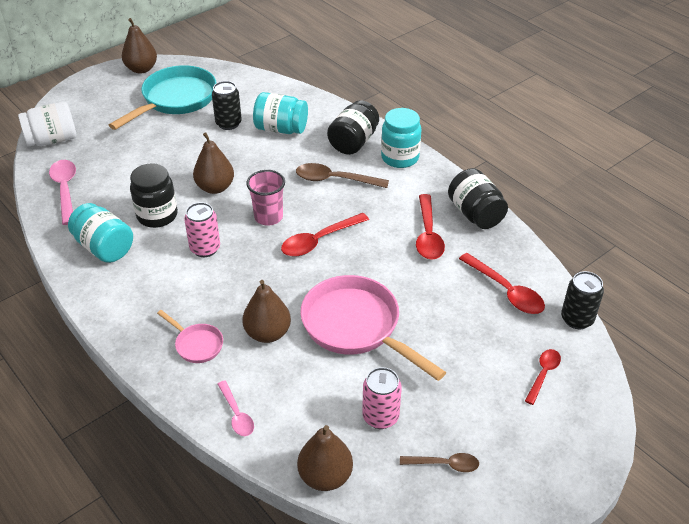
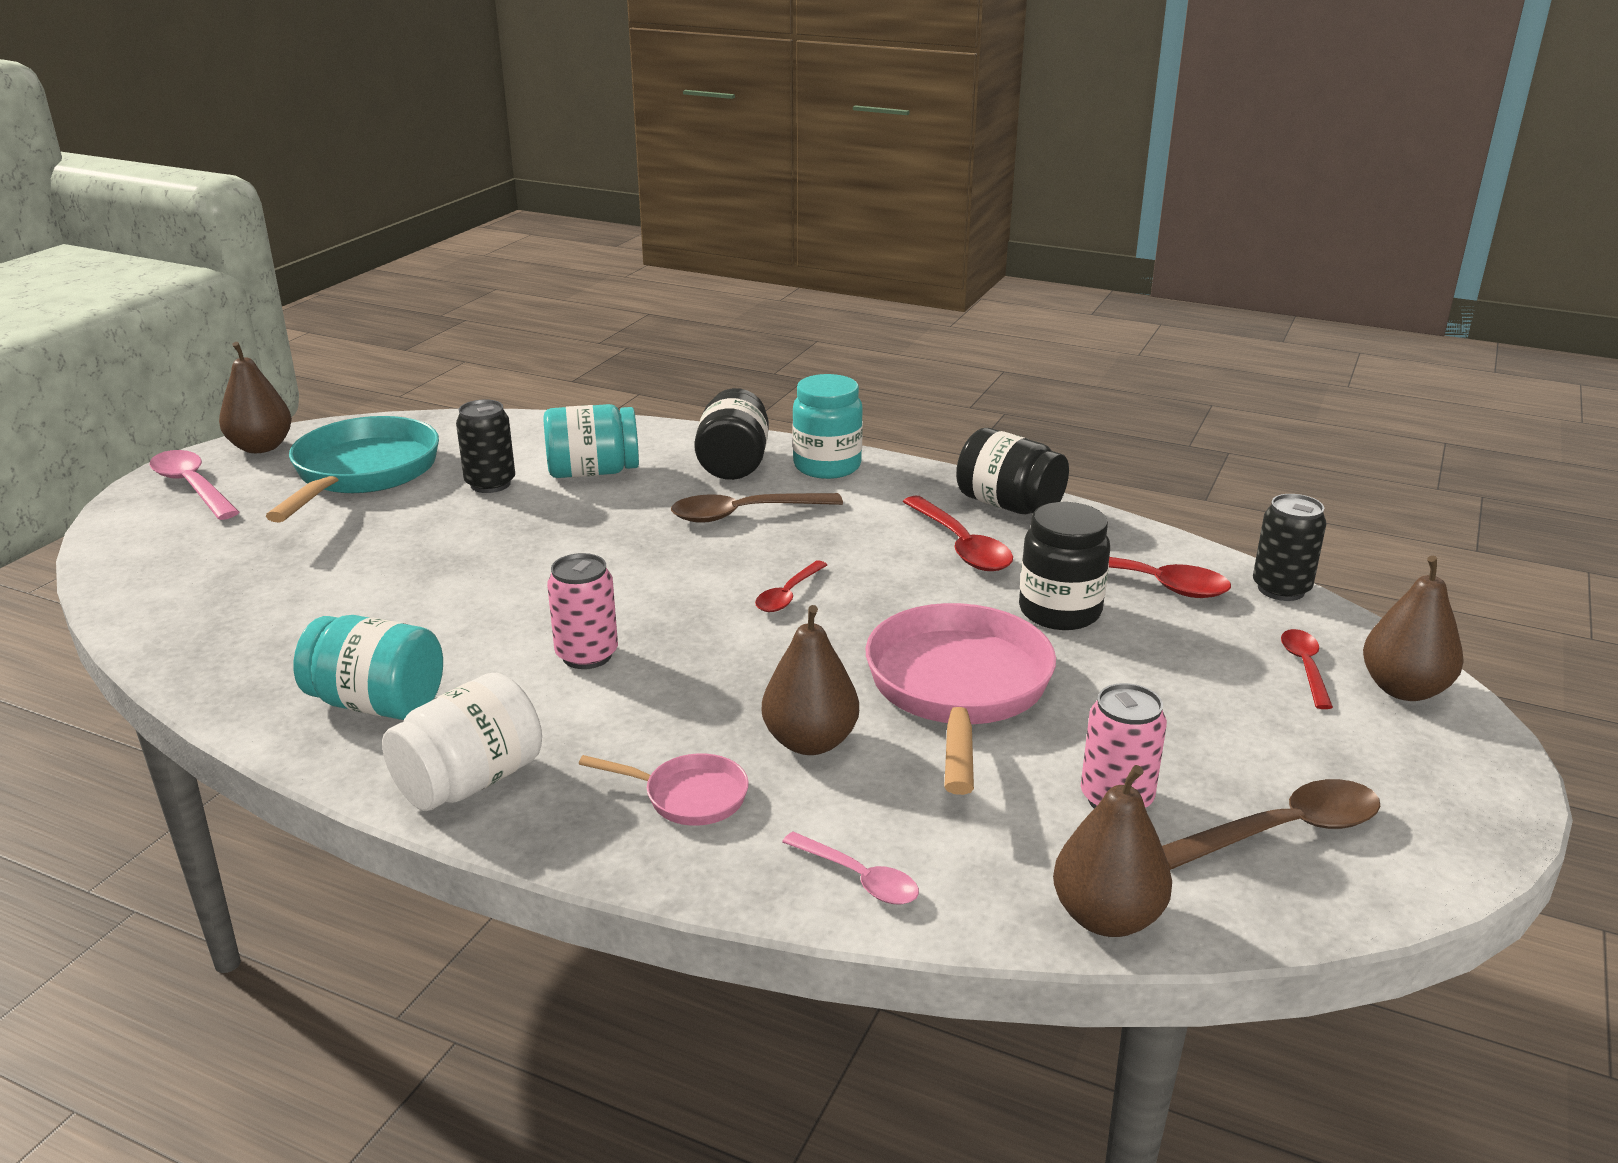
camera: 25 degrees left, 15 degrees down
(52, 140) = (141, 575): white jar -> white jar (470, 781)
(65, 190) = (224, 640): pink spoon -> pink spoon (192, 487)
(157, 215) = (452, 632): black jar -> black jar (1059, 612)
(215, 187) = (536, 569): brown pear -> brown pear (1403, 689)
(268, 217) = (670, 586): pink cup -> none
(319, 240) = (788, 595): red spoon -> red spoon, size x0.62
(356, 327) = (958, 690): pink pan -> pink pan turned 75 degrees clockwise
(444, 464) = (1283, 831): brown spoon -> brown spoon, size x1.62

